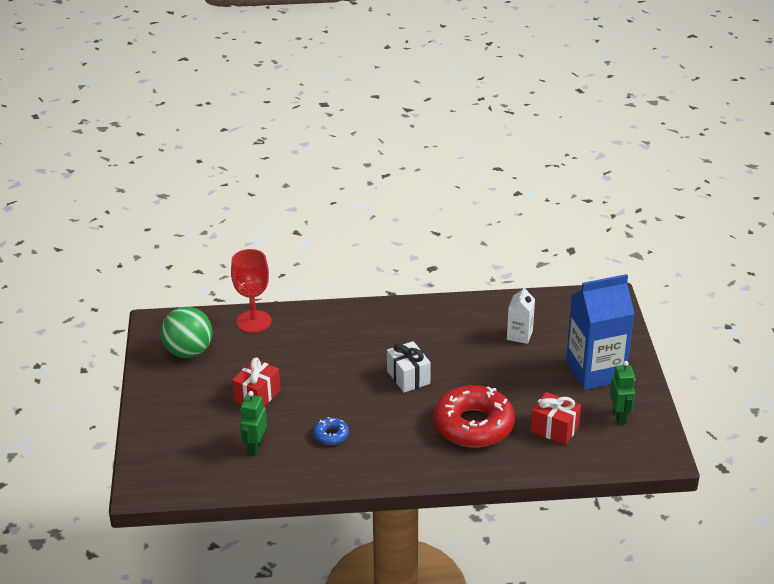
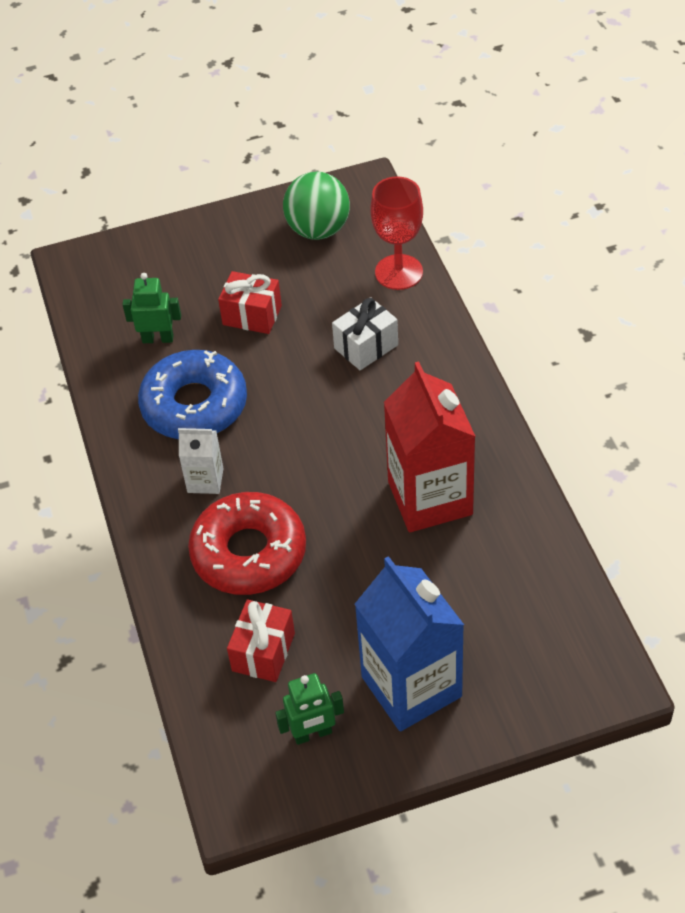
camera: 80 degrees right, 15 degrees up
(331, 435) = (194, 405): blue donut -> blue donut, size x2.29
(408, 377) = (331, 459): white gift -> white gift (366, 346)
(457, 341) = (430, 498): none -> red carton
(519, 335) = (469, 572): white carton -> white carton (205, 480)

